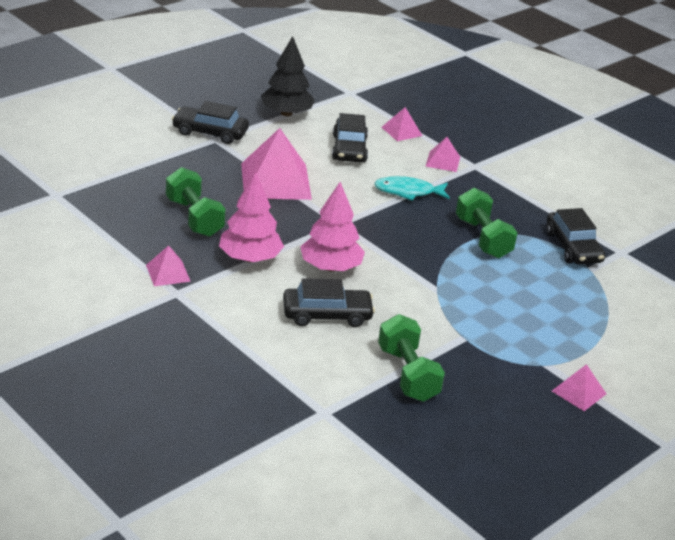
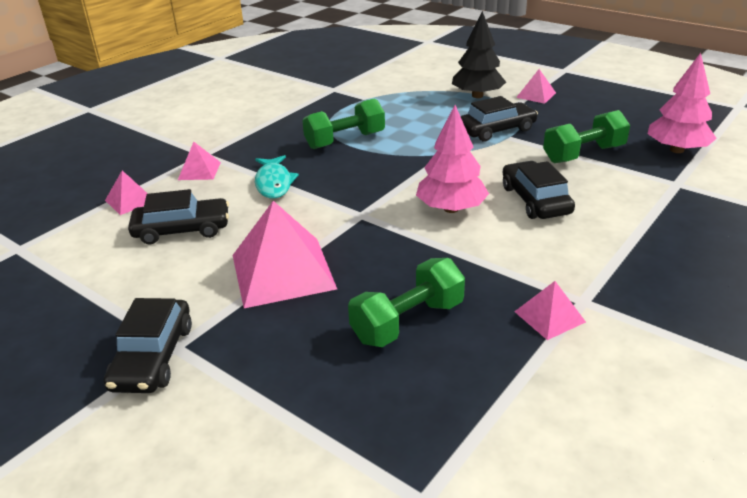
camera: 95 degrees left, 0 degrees up
(250, 258) = (471, 261): pink tree -> pink tree (677, 150)
(286, 113) = (83, 292): black tree -> black tree (477, 95)
(573, 247) = (337, 105): black car -> black car (496, 130)

